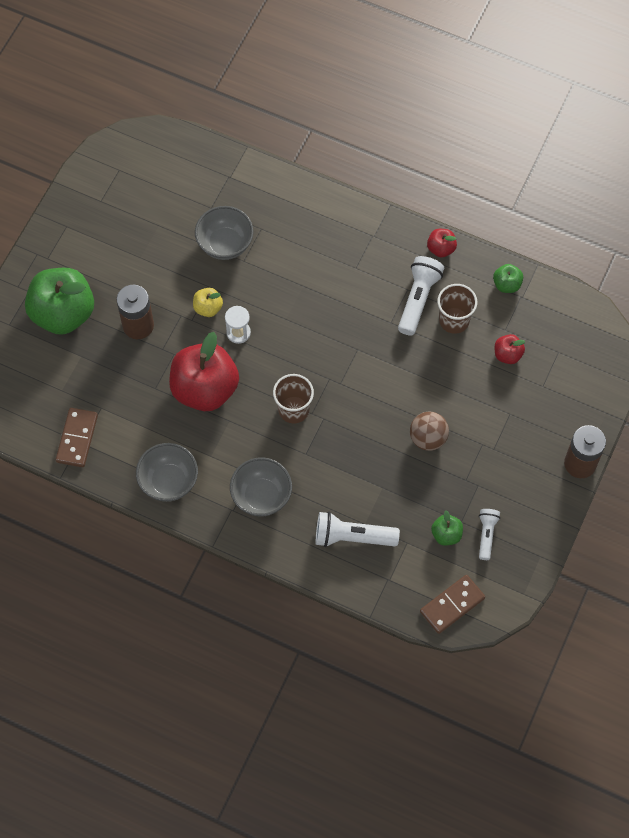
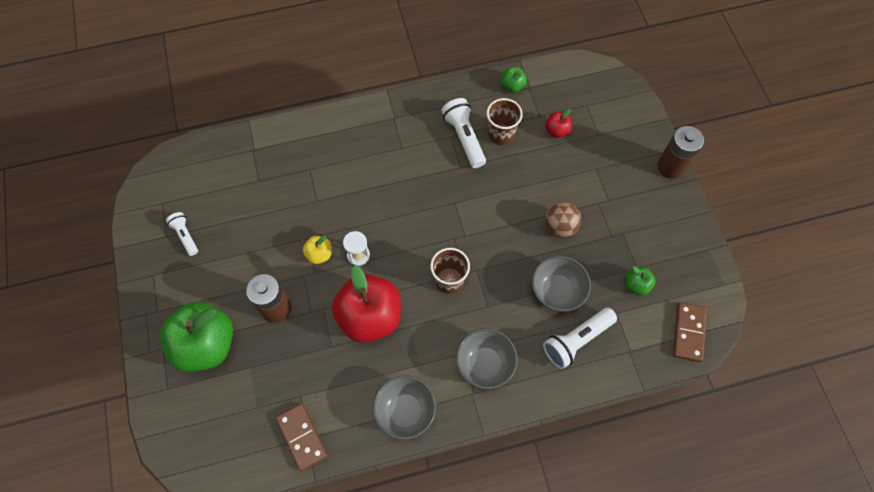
camera: 40 degrees left, 0 degrees up
(225, 244) = (292, 199): grey bowl -> grey bowl (557, 291)
(441, 248) = (448, 94): red apple -> none
(486, 535) = (661, 263): white flashlight -> white flashlight (185, 236)

